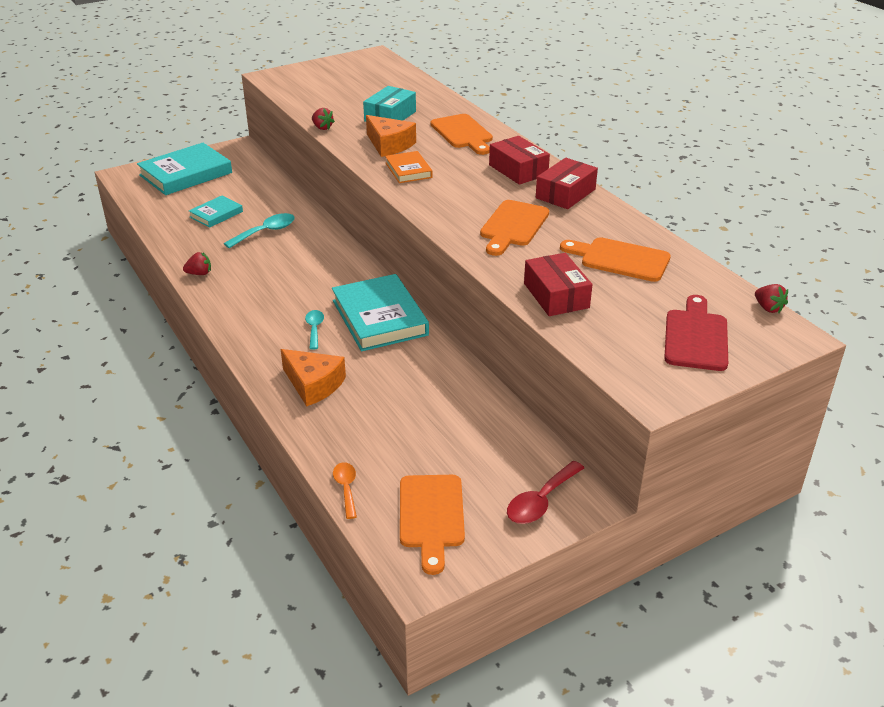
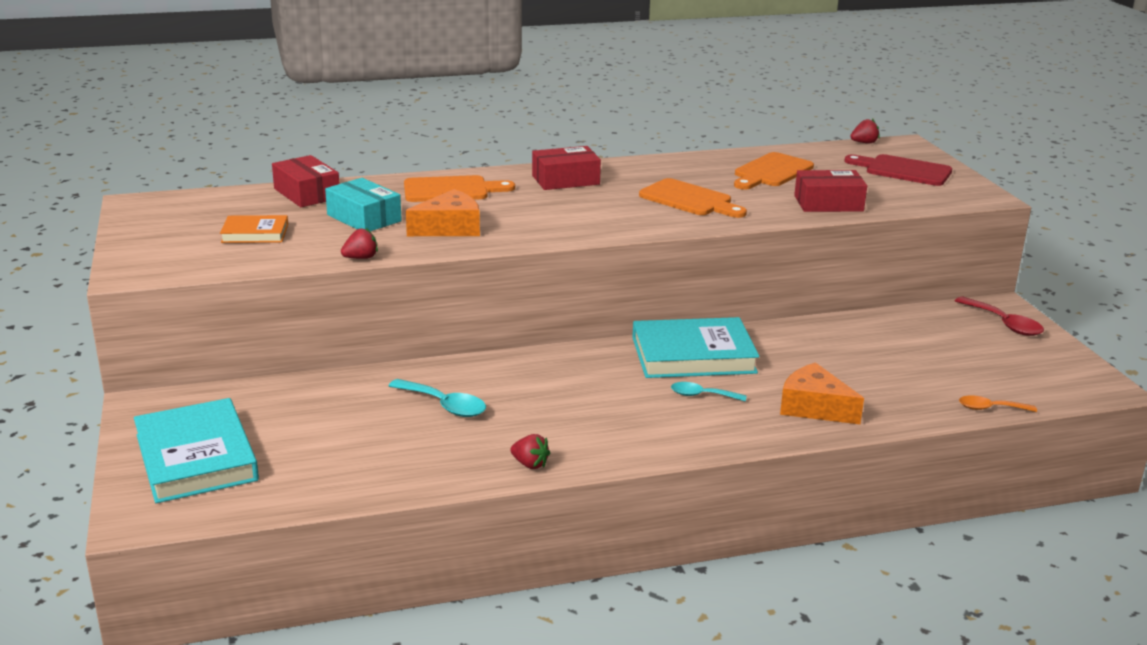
camera: 75 degrees left, 10 degrees down
(199, 273) = (530, 464): red strawberry -> red strawberry turned 120 degrees clockwise
(216, 214) = (361, 439): turquoise book -> none
(266, 232) = (444, 405): turquoise spoon -> turquoise spoon turned 150 degrees clockwise
(313, 384) = (814, 407): orange cheese -> orange cheese turned 105 degrees counterclockwise
(408, 170) = (528, 227): orange book -> orange book (255, 233)
(431, 516) = (1027, 372): orange cutting board -> none
(565, 193) = (632, 170): red box -> red box (307, 193)

